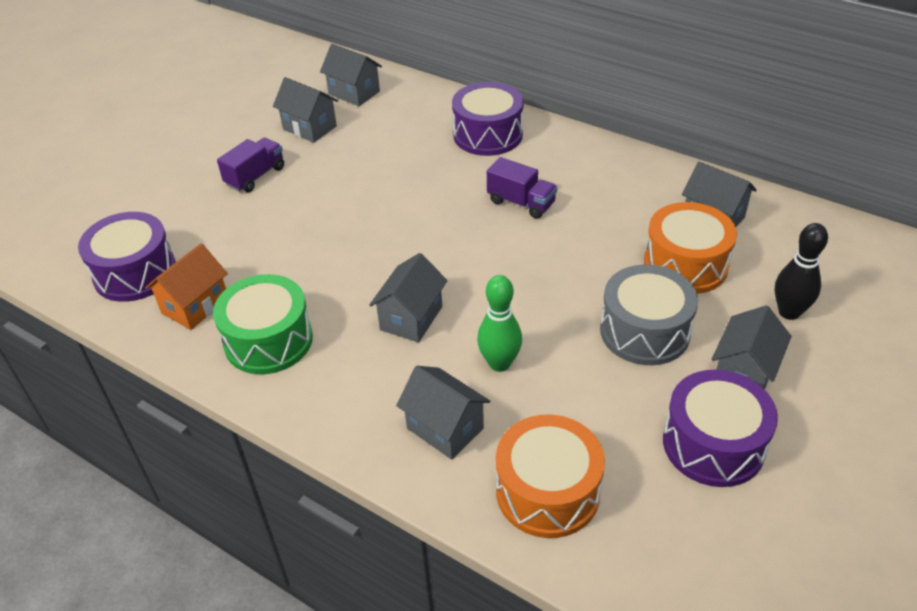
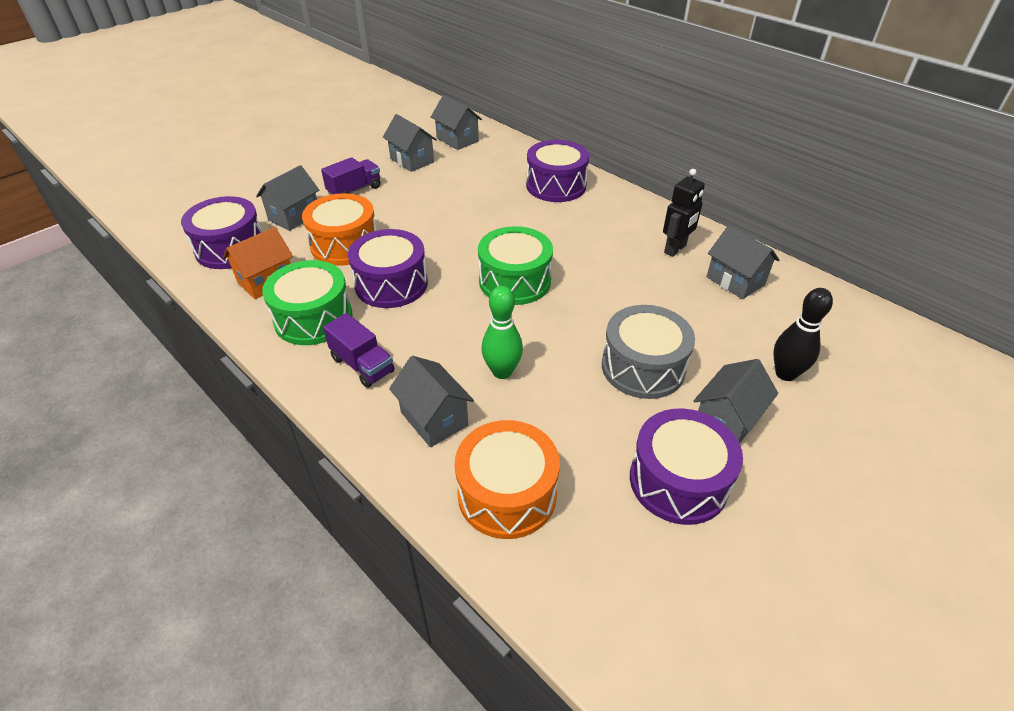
camera: 10 degrees right, 0 degrees up
(342, 285) = (391, 284): none -> purple drum
(411, 318) = (439, 320): grey house -> grey house (294, 216)
(479, 258) = (515, 281): none -> green drum
(521, 203) = (566, 242): purple truck -> purple truck (362, 365)
(641, 191) = (675, 249): none -> black robot
(685, 265) = (698, 316): orange drum -> orange drum (345, 245)

